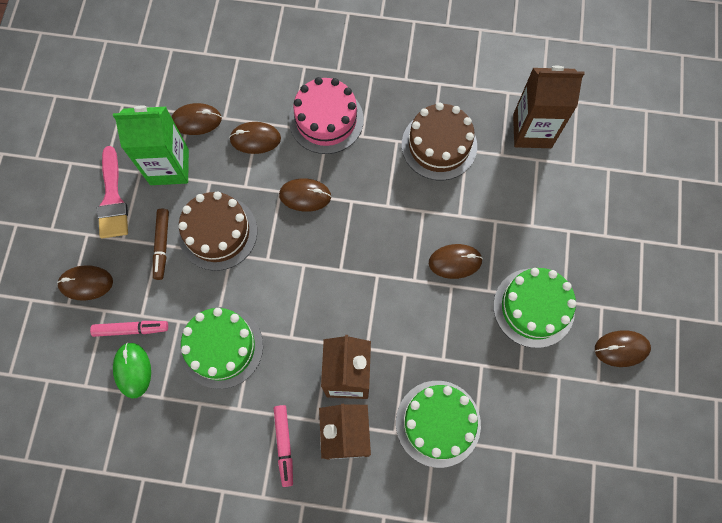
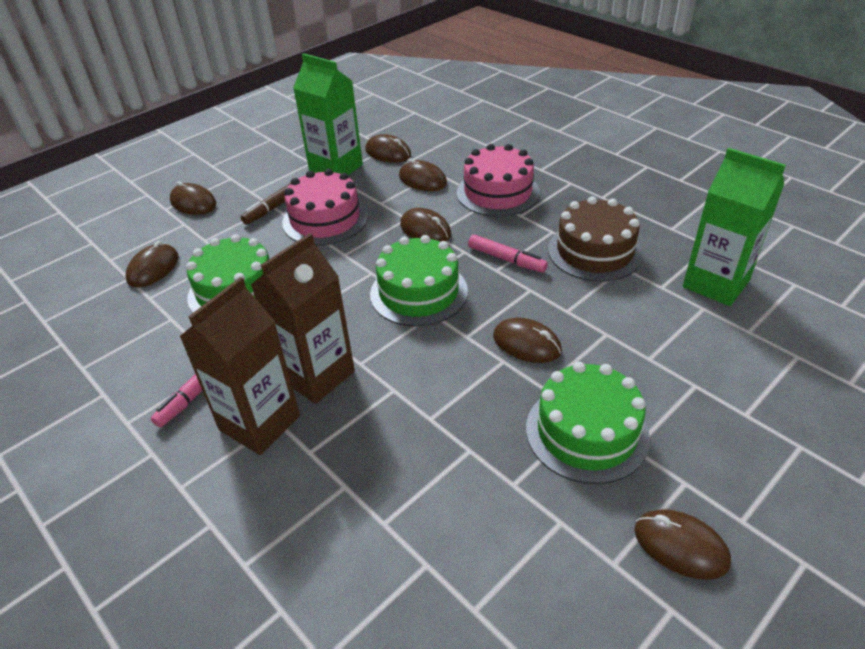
camera: 40 degrees right, 30 degrees down
(112, 199) = (273, 168): pink brush -> none
(131, 329) = (186, 244): pink marker -> pink marker (506, 259)
(133, 370) = (153, 268): green mouse -> brown mouse
(218, 232) = (325, 219): brown cake -> pink cake
(438, 423) = (364, 474): green cake -> green cake (419, 292)
(532, 131) = (715, 284): brown carton -> green carton

